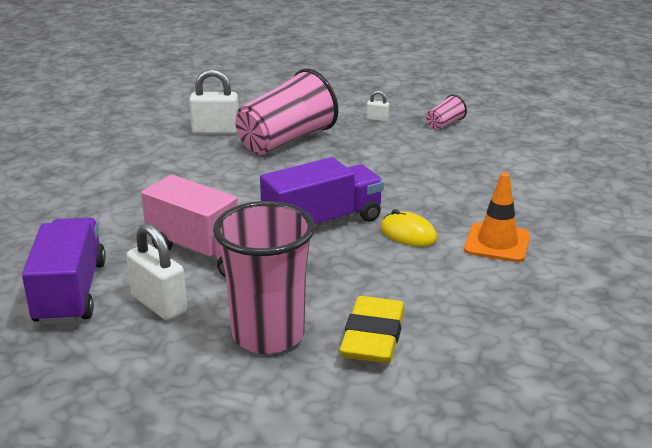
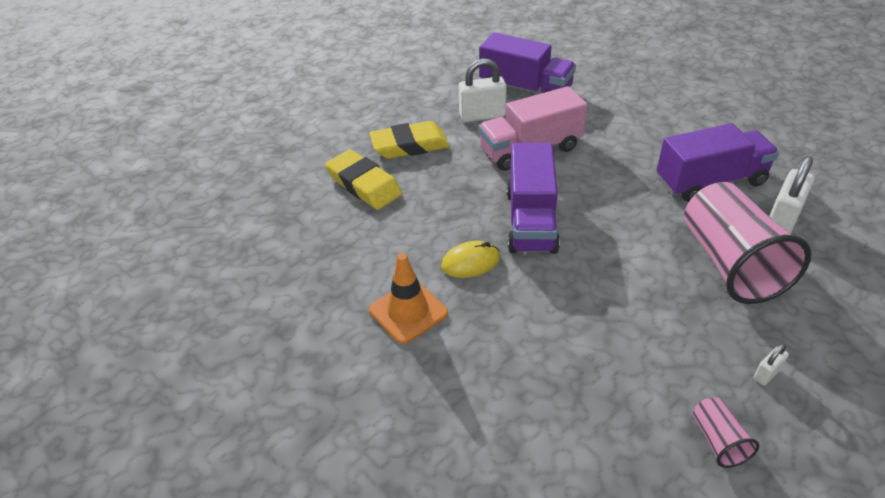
camera: 125 degrees right, 15 degrees up
(185, 161) = (710, 181): none -> purple truck
(268, 335) = (410, 145): pink cup -> yellow eraser

